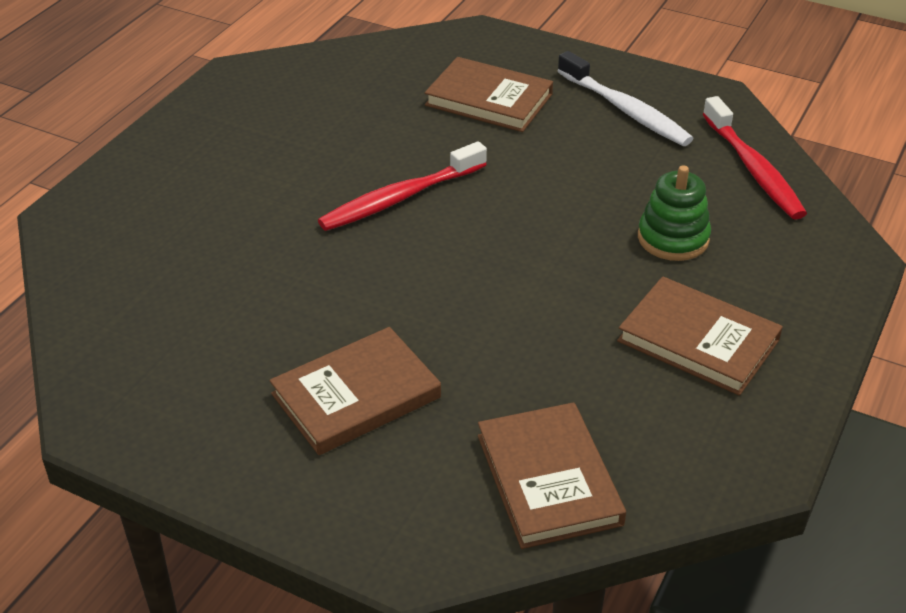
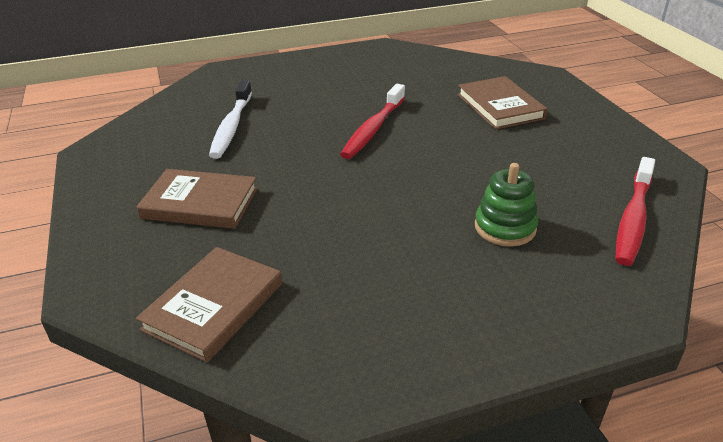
camera: 45 degrees right, 5 degrees down
(400, 198) = (373, 129): red toothbrush -> red toothbrush turned 75 degrees counterclockwise
(625, 110) = (584, 146): white toothbrush -> white toothbrush (231, 127)
(698, 340) = (427, 293): brown book -> none

